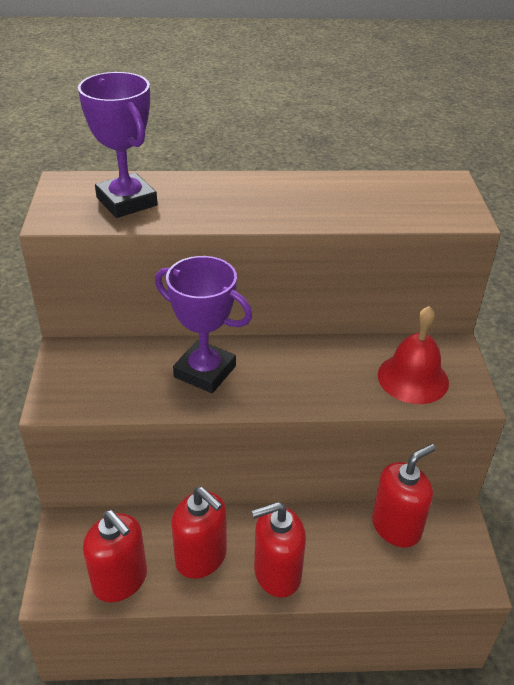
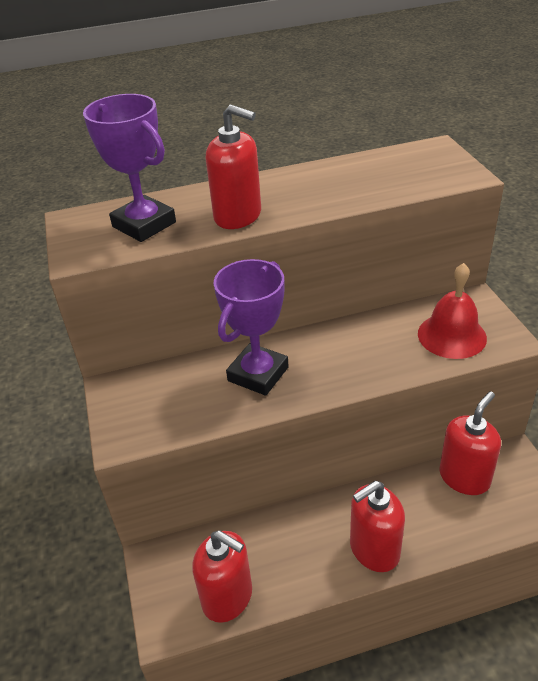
camera: 10 degrees left, 0 degrees up
(201, 557) = (297, 554): red soap dispenser -> red soap dispenser (238, 216)
(205, 371) = (258, 374): purple trophy -> purple trophy turned 75 degrees counterclockwise

